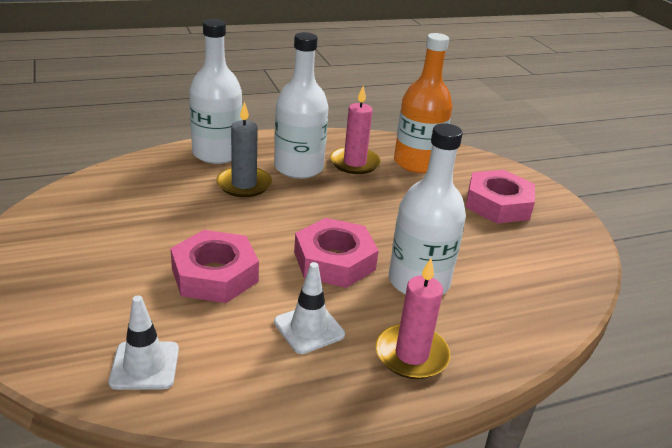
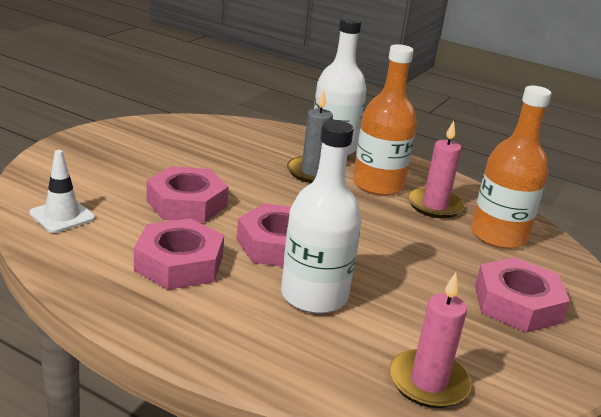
camera: 50 degrees right, 5 degrees down
(298, 168) = (378, 185): white bottle -> orange bottle
(309, 328) = (179, 263): white traffic cone -> pink nut
(411, 355) = (210, 323): pink candle -> pink candle (428, 382)

